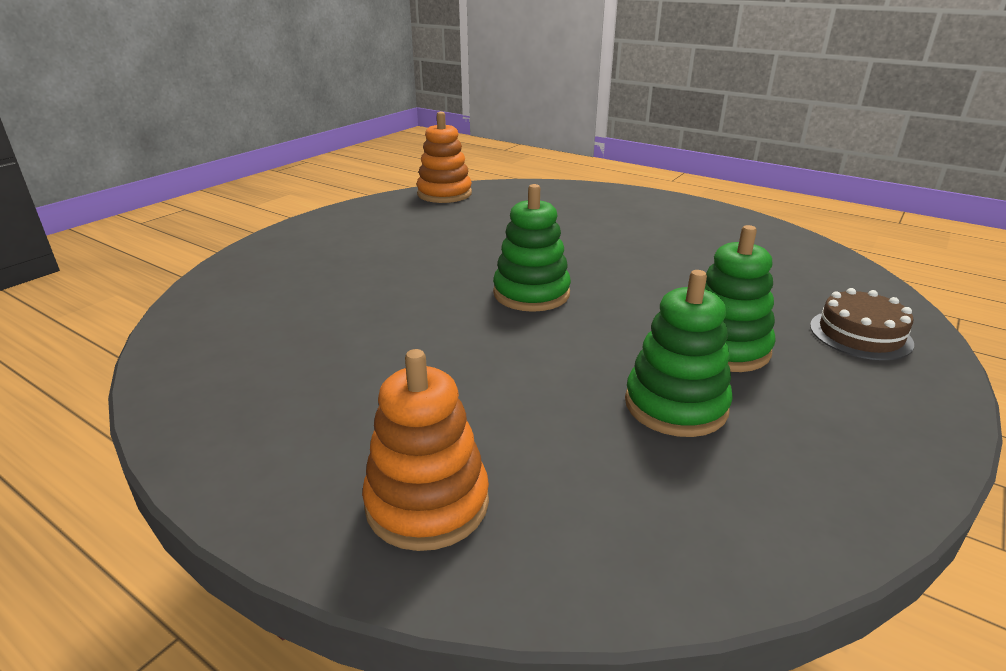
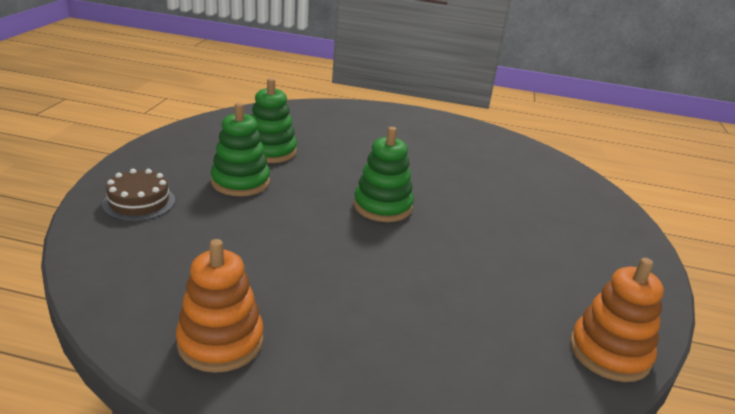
camera: 155 degrees right, 0 degrees up
(427, 503) = (358, 116): orange stacking toy -> orange stacking toy (220, 342)

